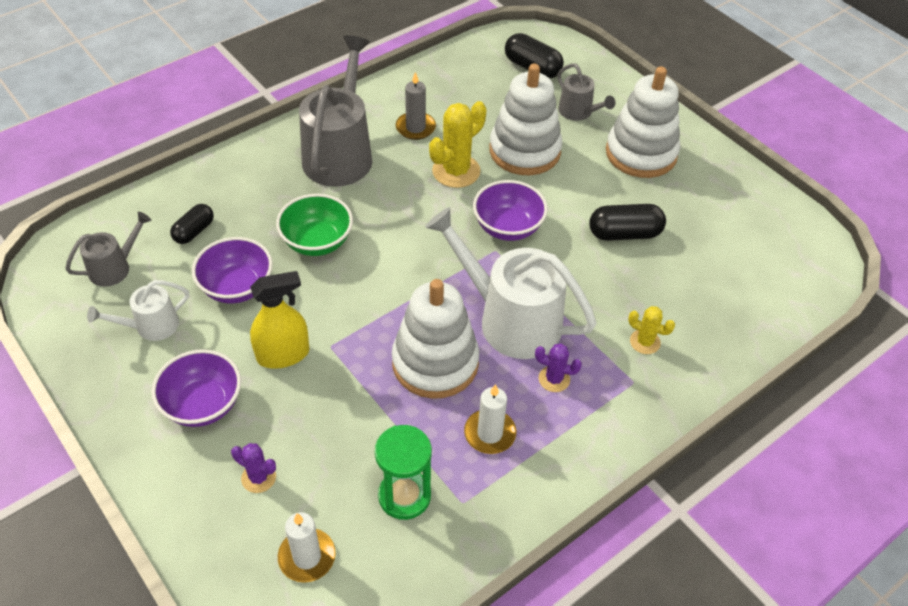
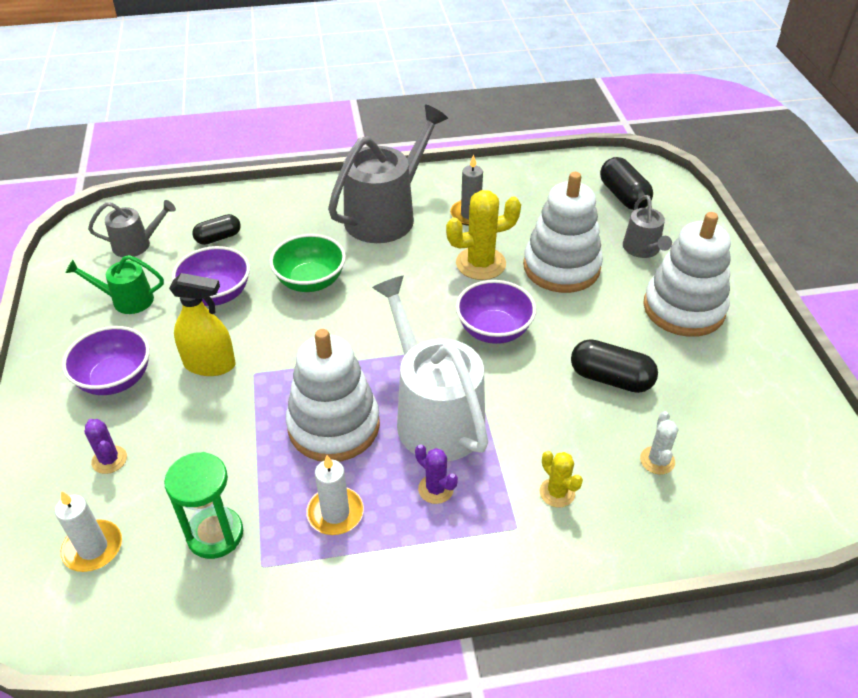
camera: 30 degrees right, 5 degrees down
(151, 326) = (127, 300): white watering can -> green watering can
(698, 286) = (657, 460): none -> white cactus

